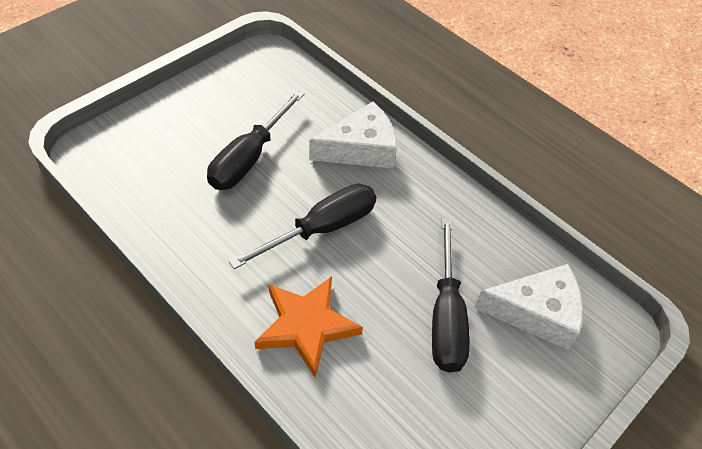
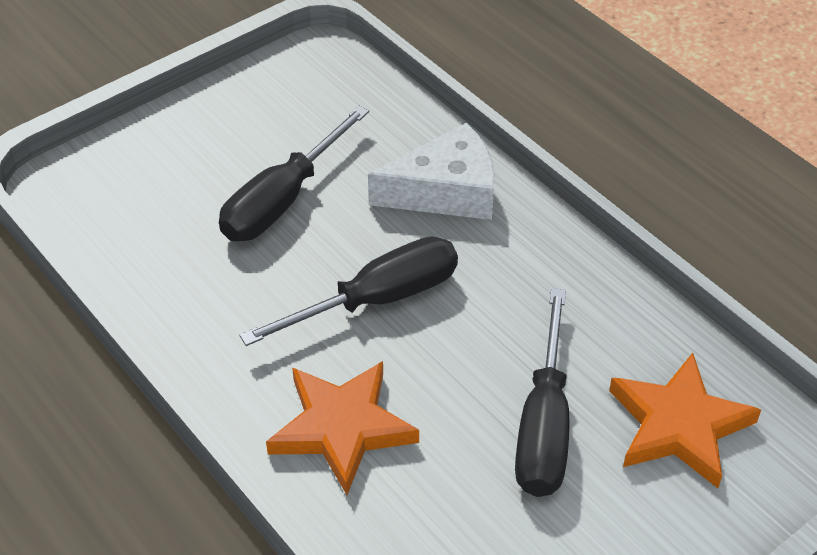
camera: 10 degrees right, 5 degrees down
(536, 312) = (678, 425): white cheese -> orange star

